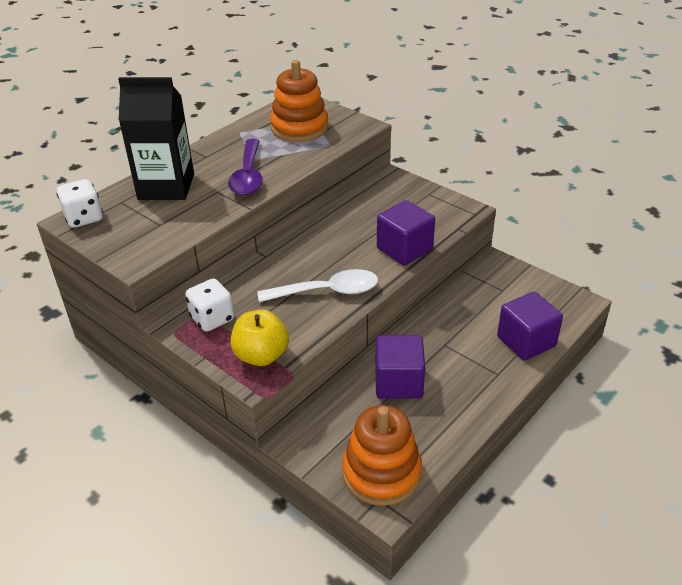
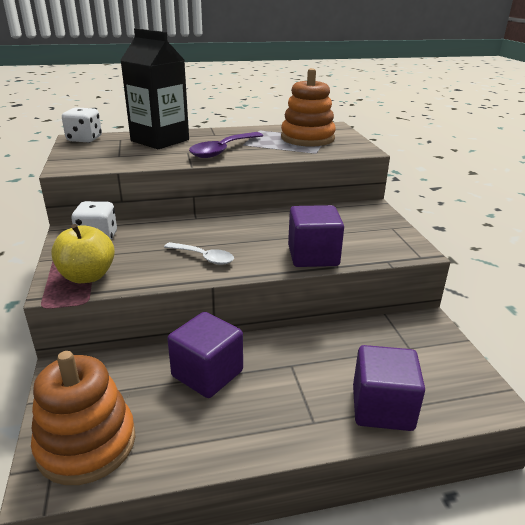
camera: 35 degrees right, 10 degrees down
(327, 291) = (204, 257): white spoon -> white spoon, size x0.63

